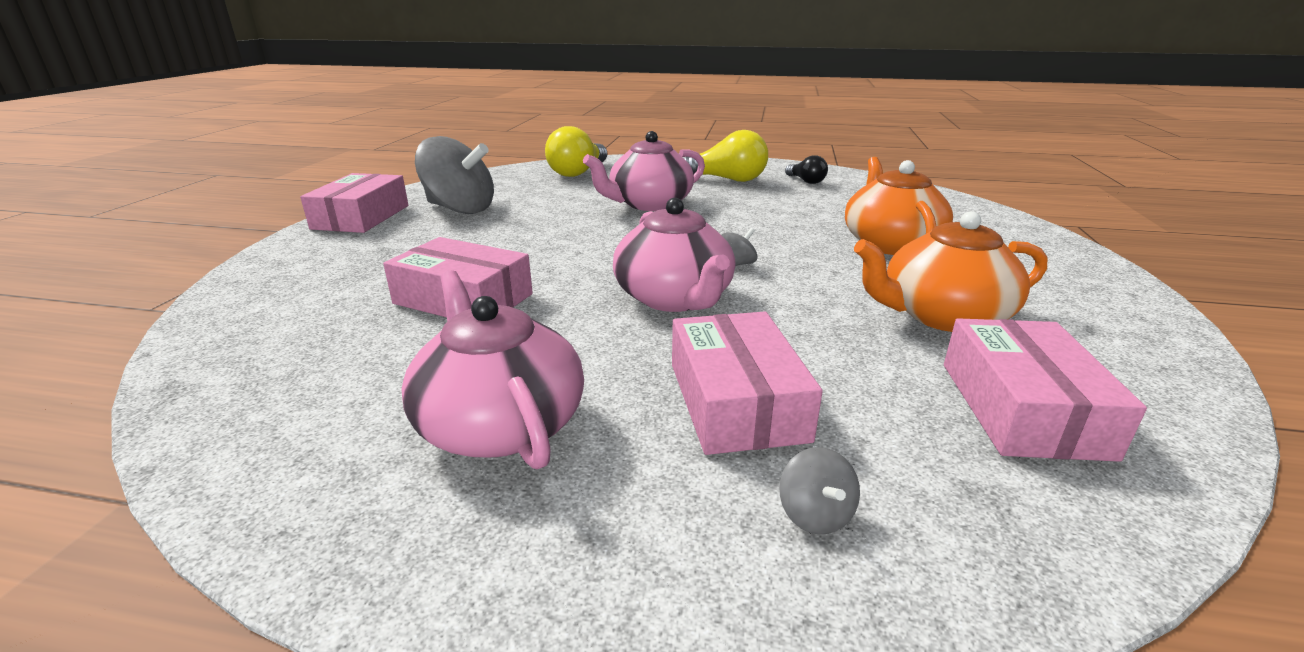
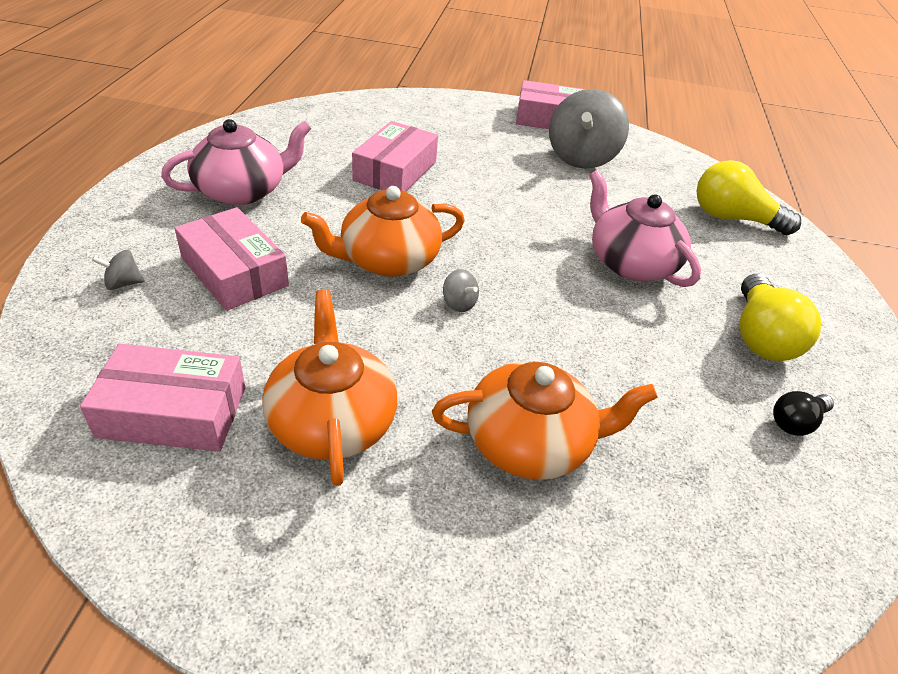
camera: 85 degrees right, 15 degrees up
(674, 298) = (388, 260): pink teapot -> orange teapot
(736, 401) = (234, 272): pink box -> pink box turned 60 degrees clockwise

